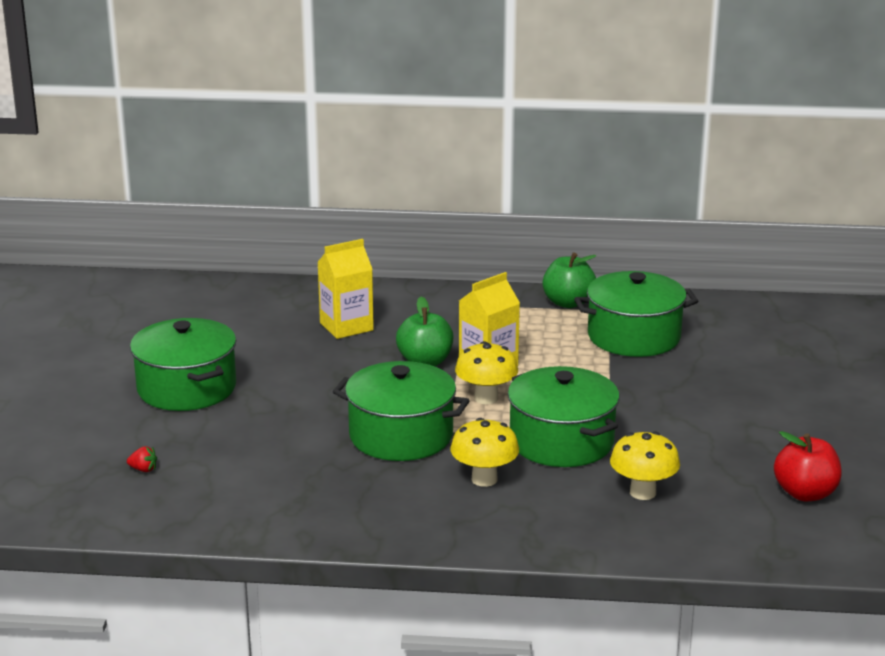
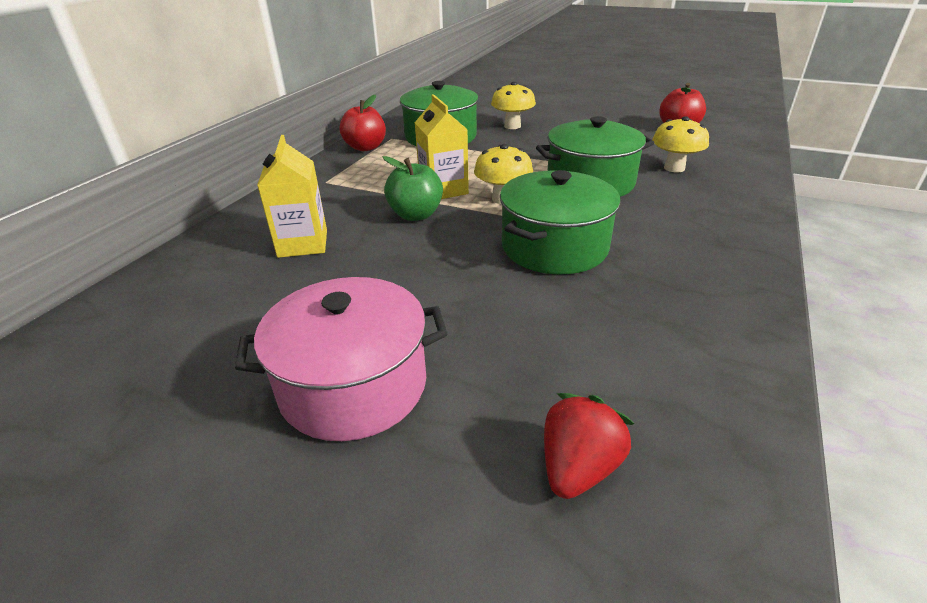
camera: 70 degrees left, 10 degrees up
(143, 469) = (578, 467): red strawberry -> red strawberry, size x2.02
(186, 388) = (353, 385): green pot -> pink pot
(484, 479) = (646, 220): yellow mushroom -> yellow mushroom (512, 126)
(568, 303) = (365, 147): green apple -> red apple

